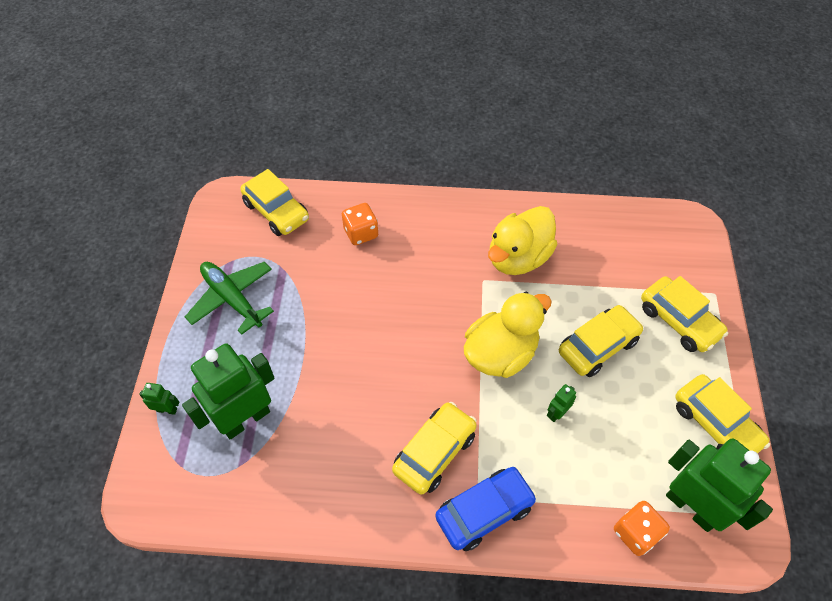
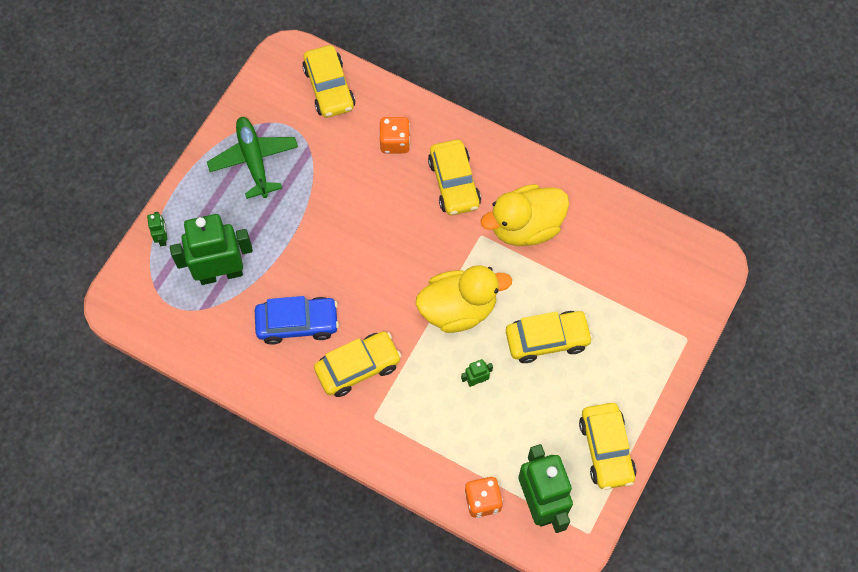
camera: 25 degrees right, 10 degrees up
(167, 409) = (162, 238): green robot -> green robot turned 45 degrees clockwise
(484, 512) = (372, 431): blue car -> blue car (297, 323)
(678, 321) = (635, 349): yellow car -> yellow car (454, 183)

